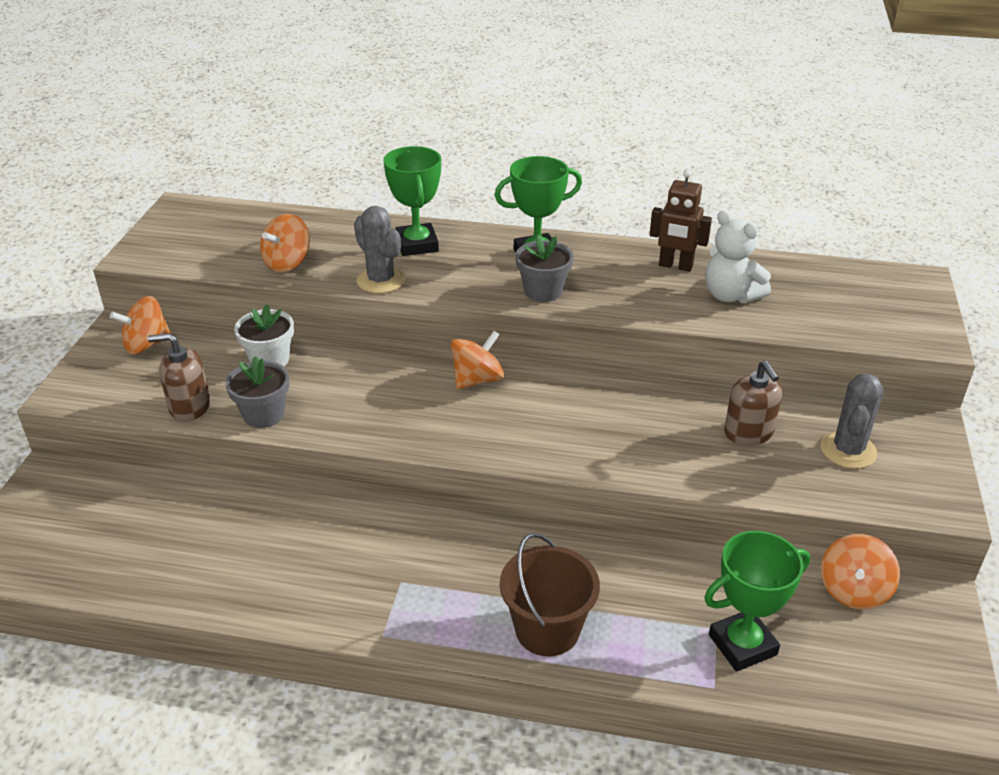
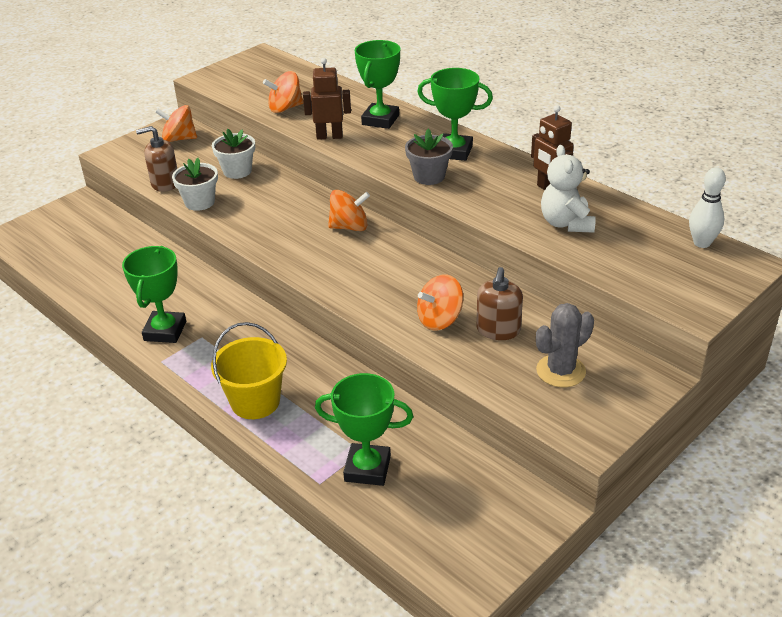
camera: 35 degrees right, 0 degrees up
(190, 407) = (165, 183): brown soap dispenser -> brown soap dispenser turned 45 degrees counterclockwise
(263, 414) = (199, 202): grey flower pot -> white flower pot
(347, 595) = (165, 331): none -> green trophy
(381, 280) = (329, 136): grey cactus -> brown robot
(547, 630) = (255, 402): brown bucket -> yellow bucket
(853, 590) = (487, 474): orange spinning top -> orange spinning top (440, 320)
(862, 274) = (702, 243): none -> white bowling pin

